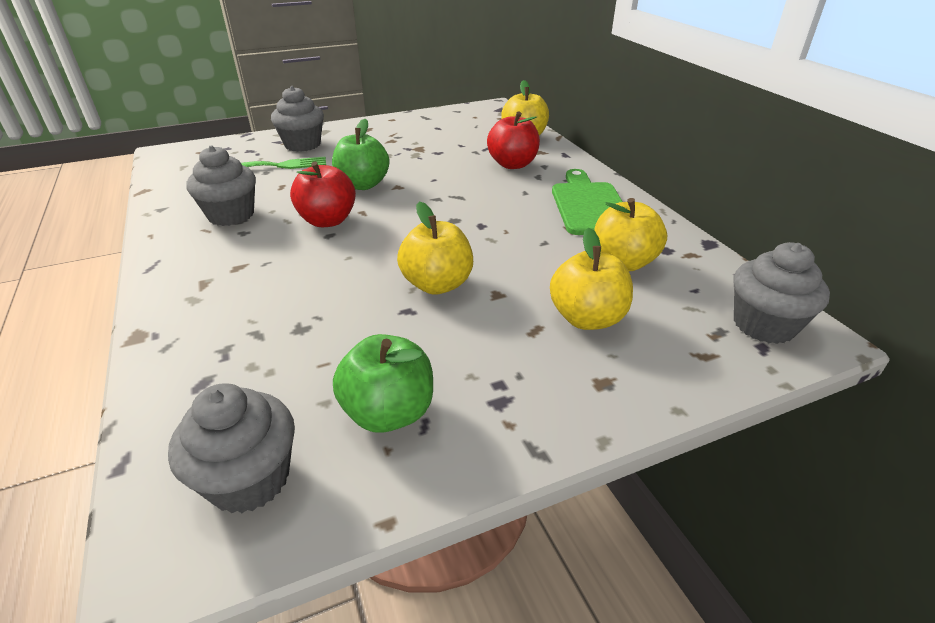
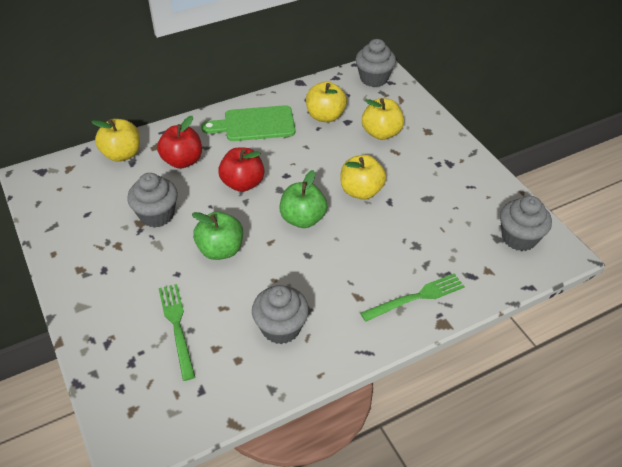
camera: 95 degrees left, 10 degrees up
(201, 316) = (416, 297): none -> green fork
(302, 145) = (120, 317): grey cupcake -> grey cupcake (157, 215)
(327, 220) = (286, 260): red apple -> red apple (242, 183)
(389, 412) = (467, 199): green apple -> green apple (303, 219)

